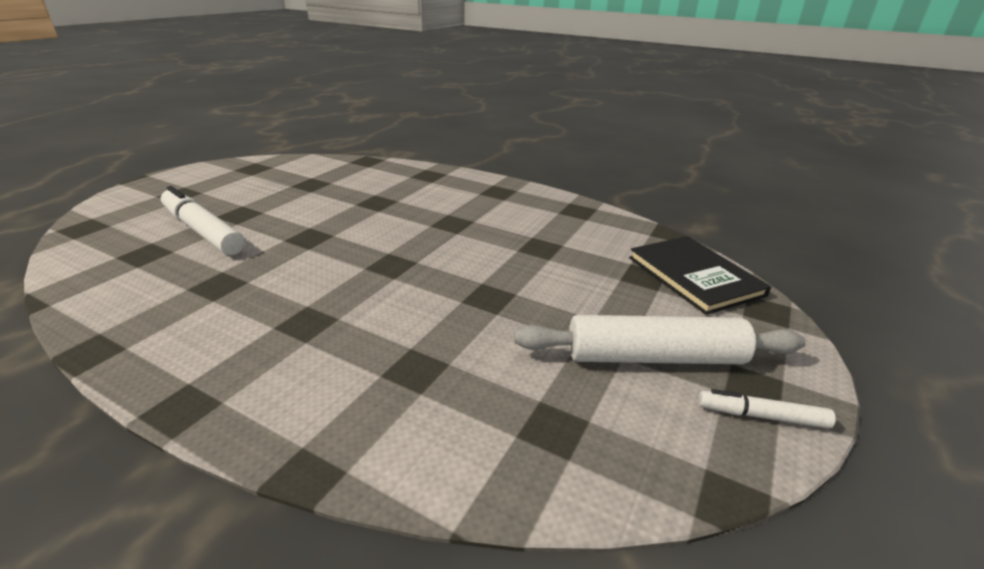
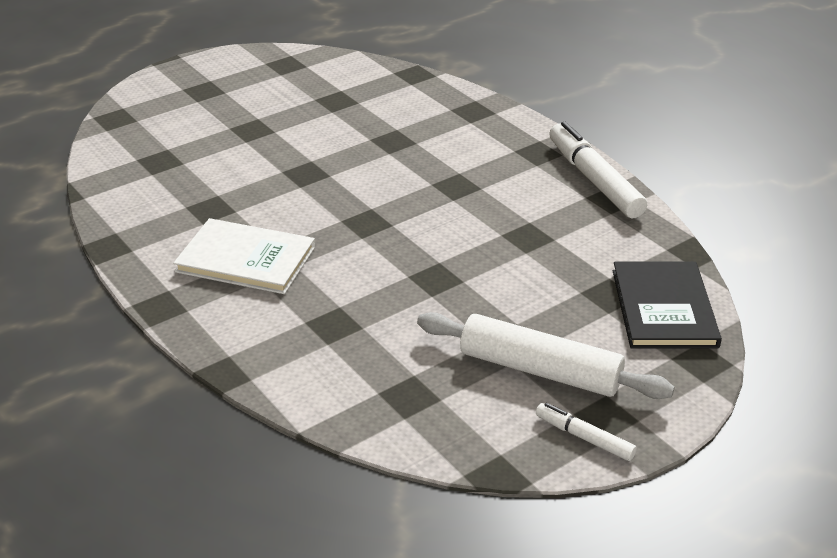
camera: 25 degrees right, 5 degrees up
(202, 231) = (213, 145): white marker -> white marker (594, 180)
(279, 325) = (246, 259): none -> white book

